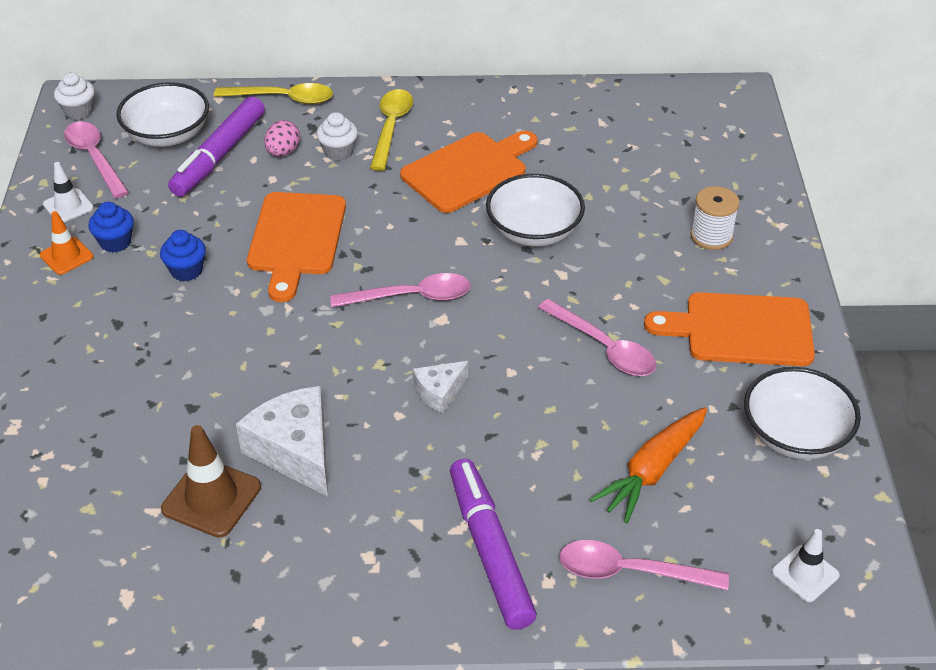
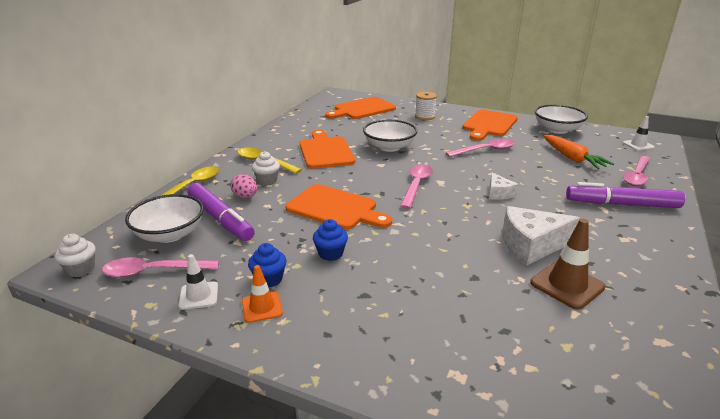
camera: 65 degrees left, 15 degrees down
(682, 151) = (362, 109): none -> orange cutting board

